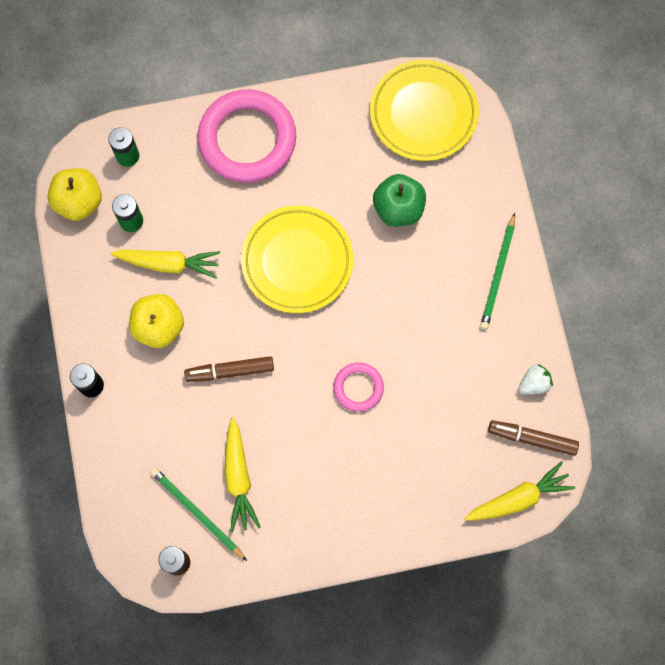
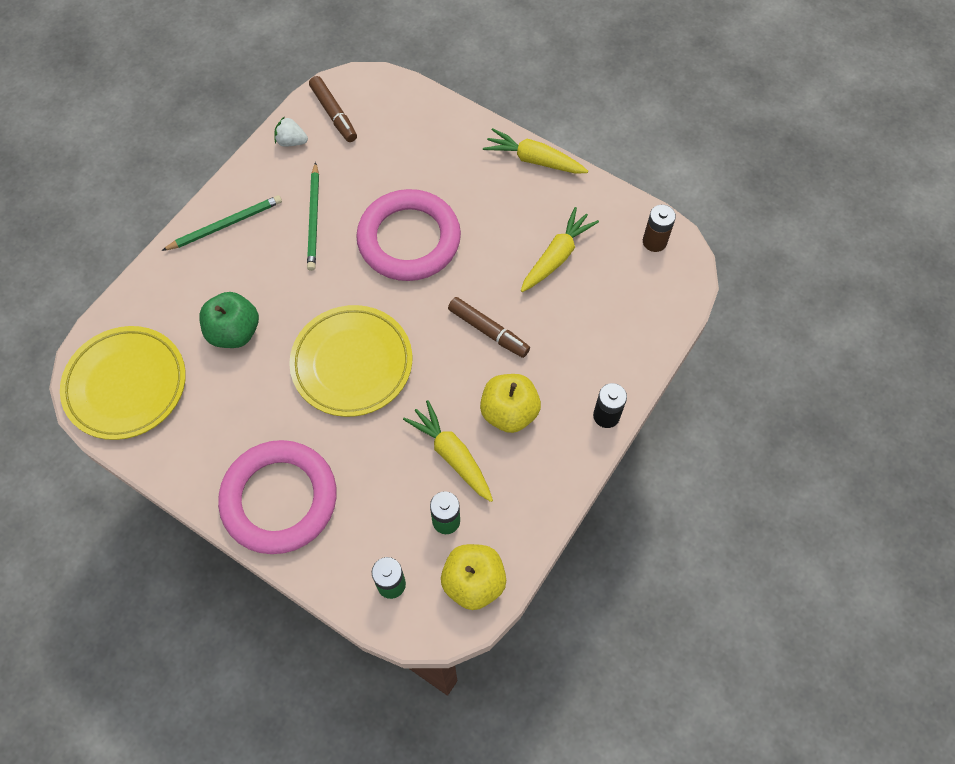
camera: 135 degrees left, 10 degrees down
(197, 513) = (610, 260): green pencil -> green pencil (314, 219)
(358, 387) = (409, 239): pink ring -> pink ring, size x2.06
(519, 498) = (383, 91): yellow carrot -> yellow carrot (533, 160)

